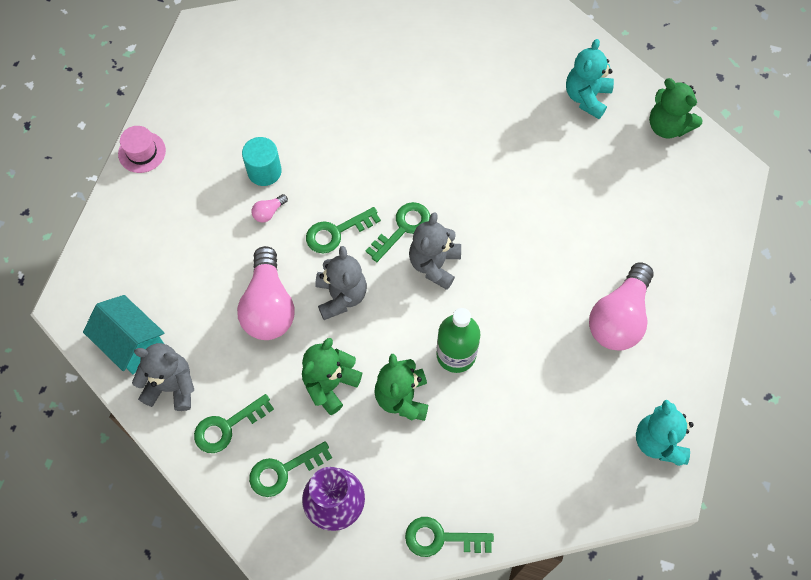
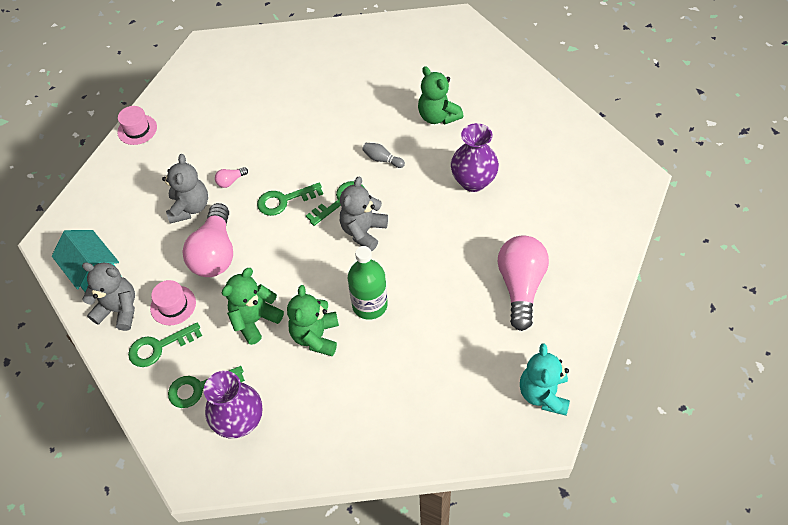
camera: 10 degrees right, 10 degrees down
(232, 375) = (173, 305): none -> pink hat
(264, 171) = (234, 150): turquoise cylinder -> none
(341, 296) = (278, 250): grey teddy bear -> grey teddy bear (190, 207)
(441, 171) = (382, 159): none -> grey bowling pin
(441, 538) = (329, 459): green key -> none
(550, 191) = (473, 181): none -> purple vase
(586, 97) = (516, 112): turquoise teddy bear -> none
(619, 317) = (520, 286): pink light bulb -> pink light bulb turned 150 degrees clockwise
(667, 126) = (584, 138): green teddy bear -> green teddy bear (438, 116)

